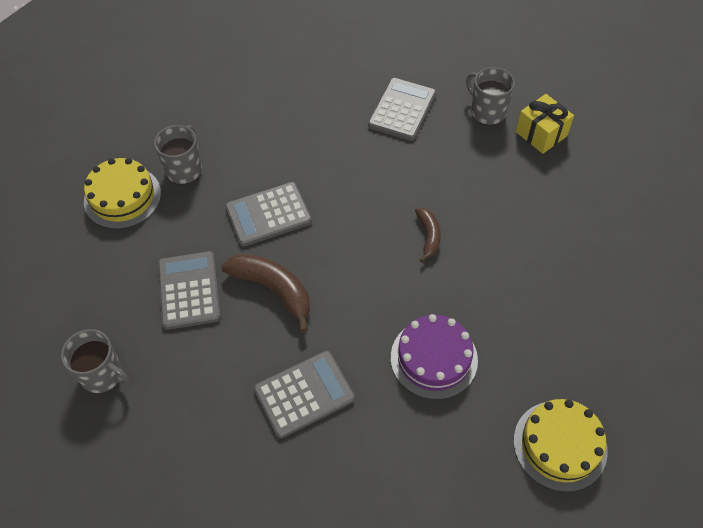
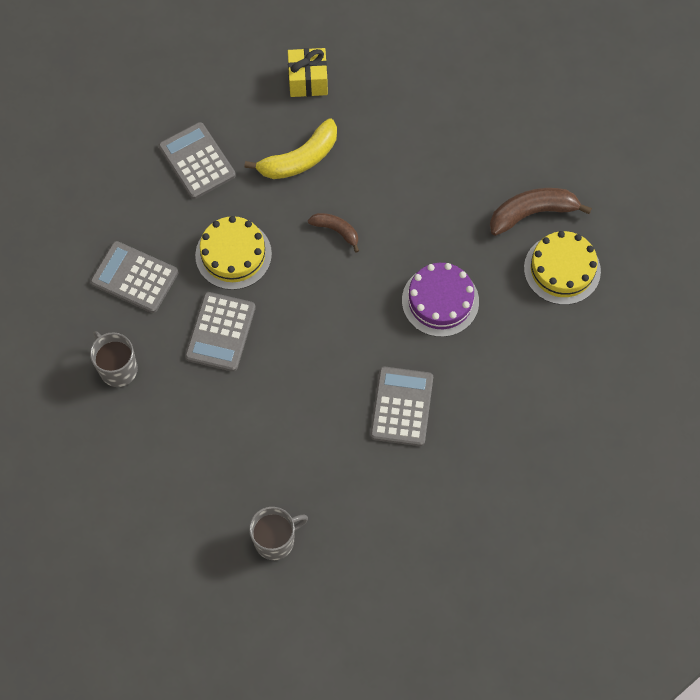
camera: 55 degrees left, 10 degrees up
(122, 197) = (107, 434): yellow cake -> yellow cake (233, 254)
(189, 290) = (247, 435): grey calculator -> grey calculator (134, 277)
(273, 289) = (295, 372): brown banana -> brown banana (532, 213)
(468, 171) = (300, 159): none -> yellow banana
(487, 112) = (253, 101): grey mug -> none

